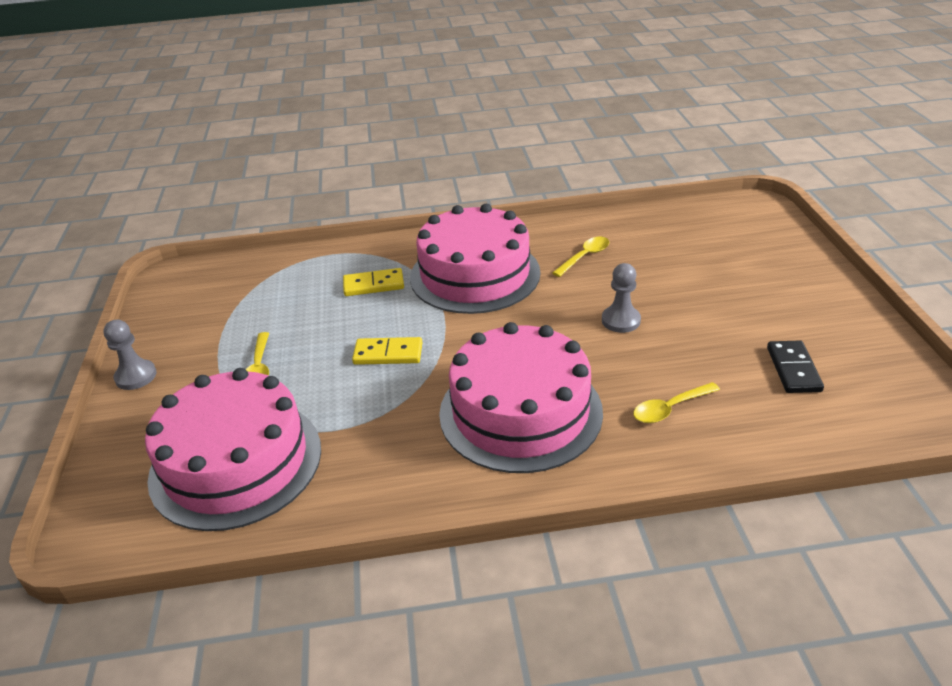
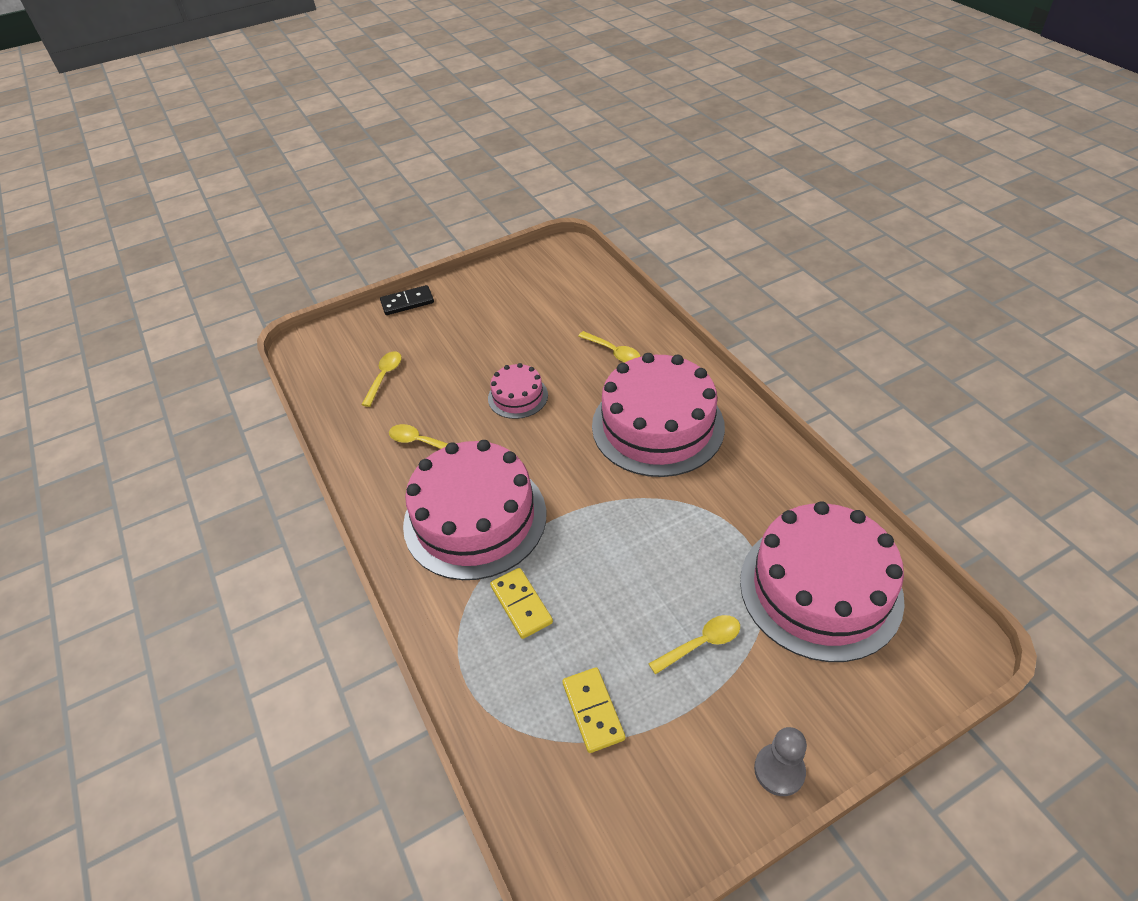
camera: 110 degrees left, 10 degrees up
(388, 354) = (630, 539): yellow domino -> yellow domino (593, 711)
(621, 320) = (518, 396): grey pawn -> pink cake
(690, 245) = (384, 377): none -> yellow spoon
(793, 369) = (544, 304): black domino -> black domino (407, 302)

